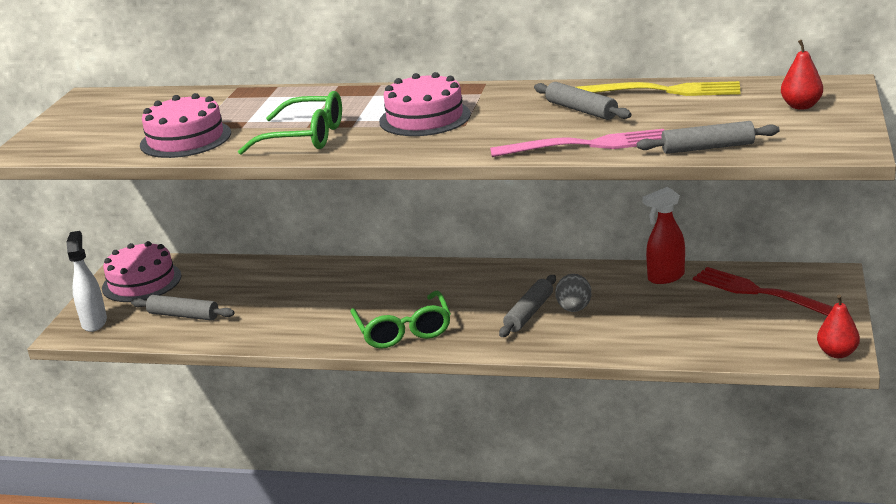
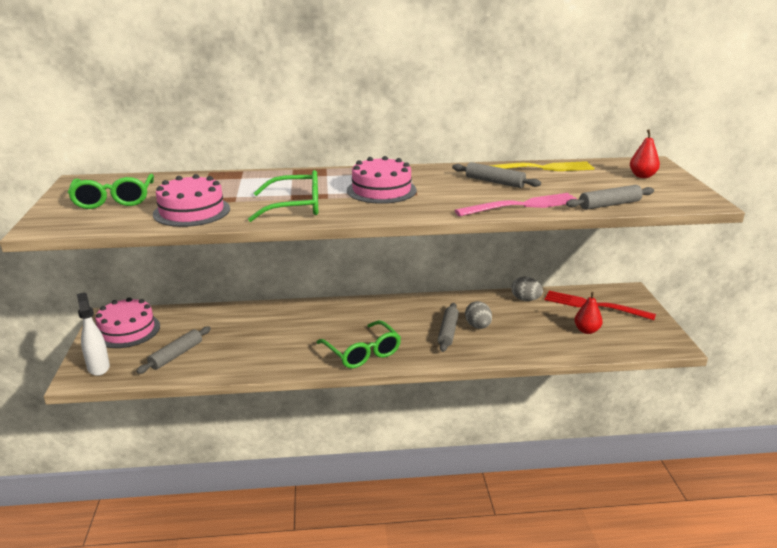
camera: 20 degrees left, 0 degrees up
(111, 121) = (114, 200): none -> green glasses
(183, 315) = (176, 355): grey rolling pin -> grey rolling pin turned 60 degrees counterclockwise
(665, 277) = (525, 299): red spray bottle -> grey egg
(837, 353) = (671, 343): red pear -> red pear (586, 330)

